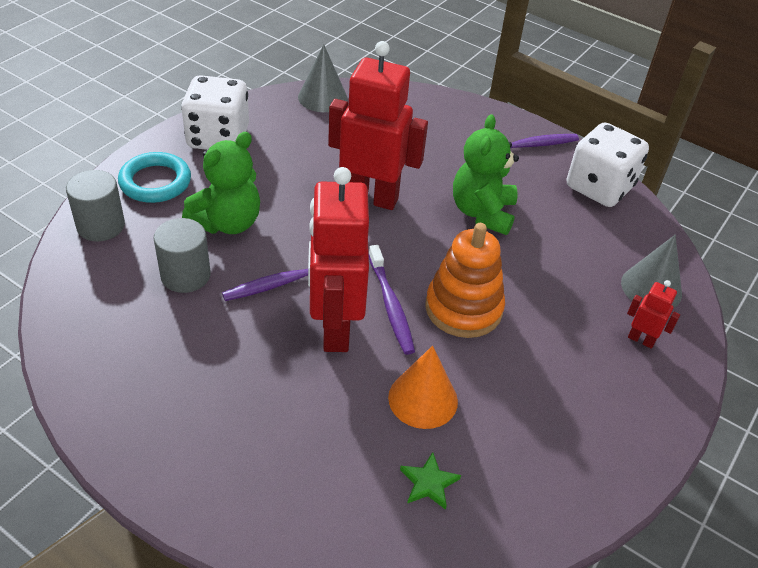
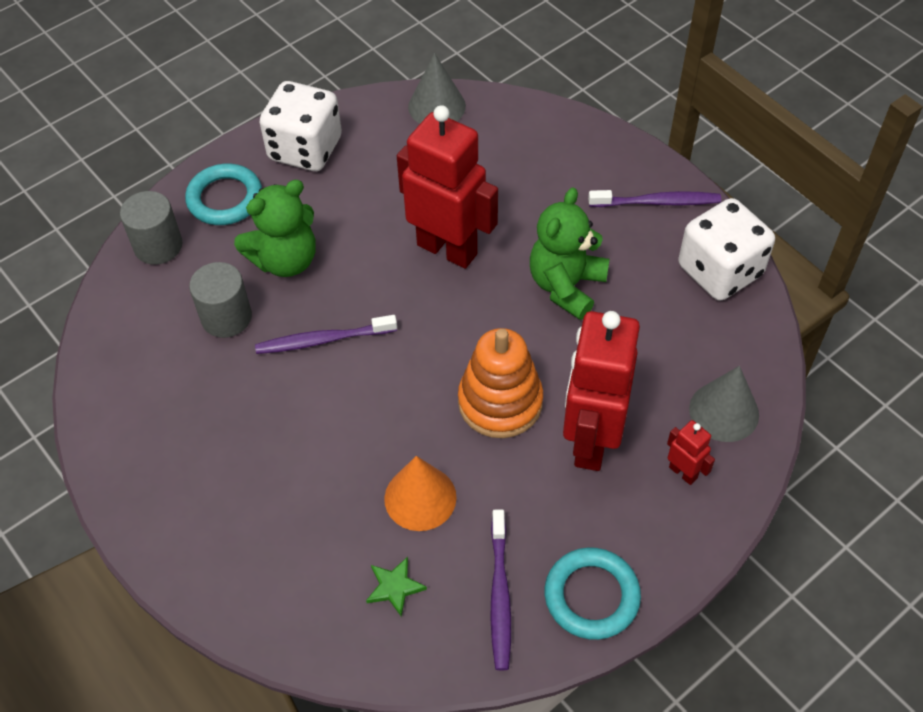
camera: 20 degrees right, 10 degrees up
(334, 329) = (357, 403): red robot -> red robot (590, 441)
(390, 305) = (424, 385): purple toothbrush -> purple toothbrush (500, 594)
(611, 455) = (591, 596): none -> turquoise ring

